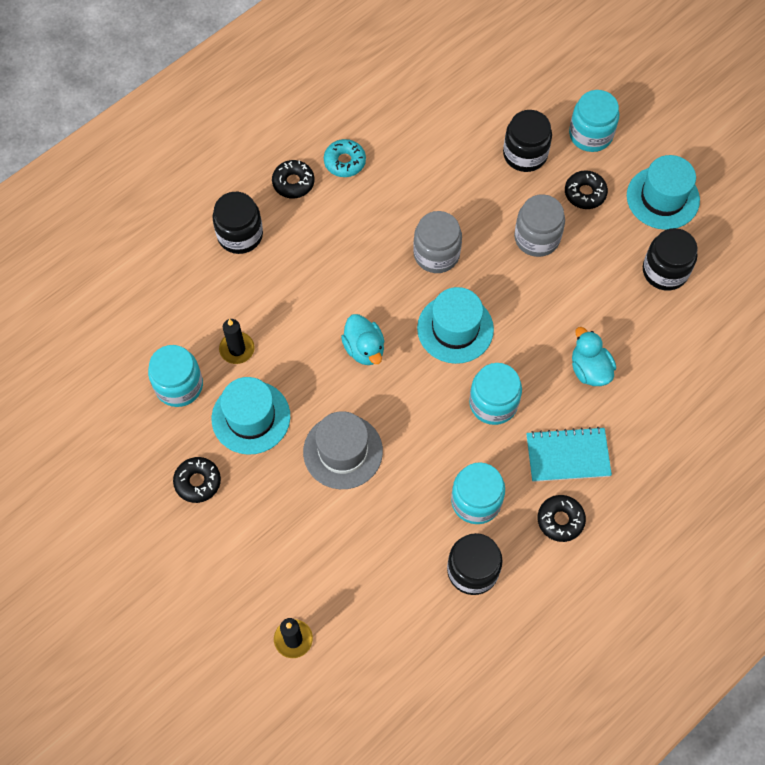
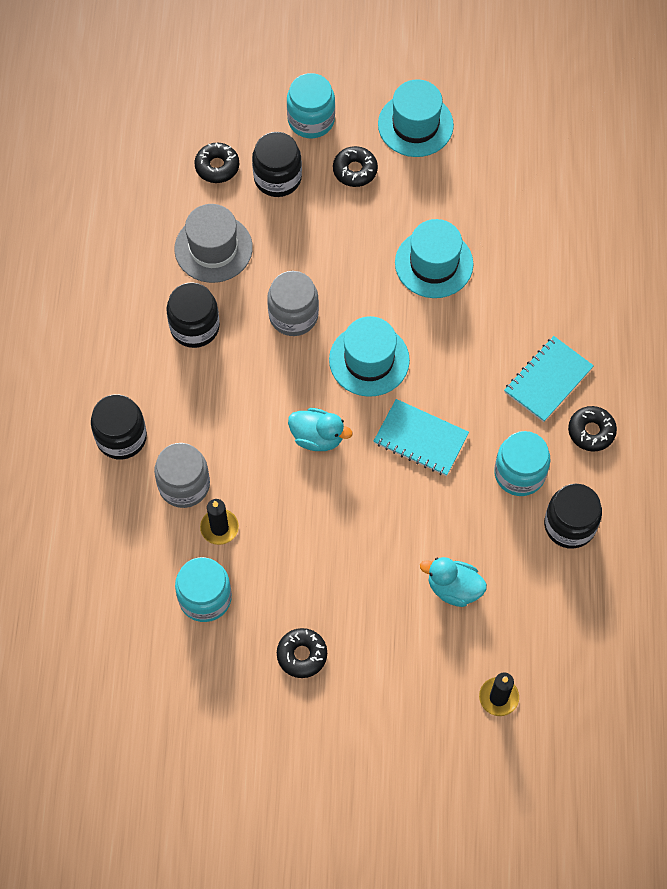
camera: 45 degrees left, 0 degrees up
(251, 417) = (288, 569): turquoise hat -> turquoise hat (434, 263)
(293, 183) = (118, 357): black donut -> black donut (217, 166)
(343, 451) = (385, 528): grey hat -> grey hat (213, 248)
(344, 162) = (142, 305): turquoise donut -> none
(432, 413) = (420, 439): none -> turquoise notebook
(493, 403) = (456, 390): turquoise jar -> none
(537, 238) = (355, 236): grey jar -> grey jar (184, 485)
(589, 369) = (497, 302): turquoise duck -> turquoise duck (453, 588)
(665, 271) = (474, 180): black jar -> black jar (195, 327)

